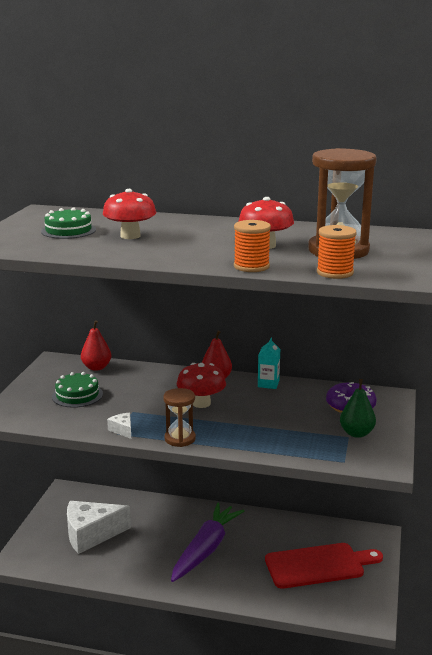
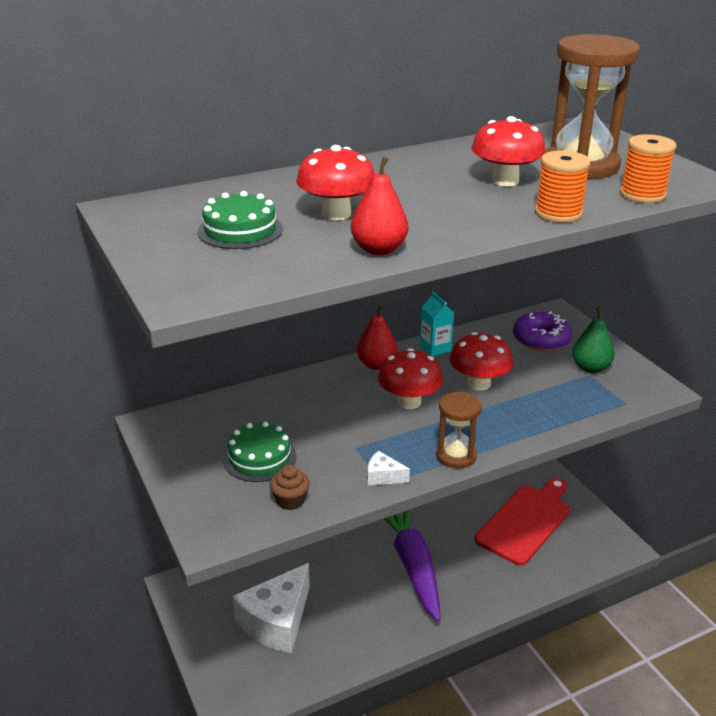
camera: 40 degrees left, 10 degrees up
(59, 419) = (290, 500): none -> brown cupcake
(96, 367) = (222, 410): red pear -> red pear (379, 250)
(261, 411) = (479, 384): none -> red mushroom

